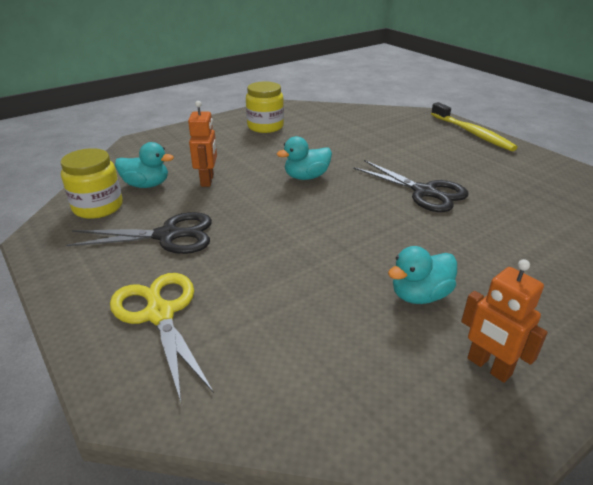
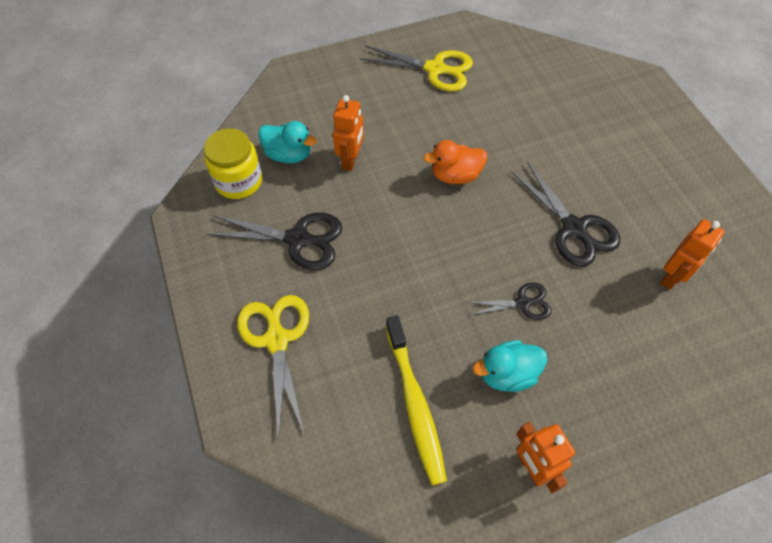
camera: 15 degrees right, 25 degrees up
(265, 126) = (435, 69): yellow jar -> yellow scissors
(306, 177) = (455, 175): turquoise duck -> orange duck
(407, 243) = (523, 303): none -> black scissors
(472, 133) = (680, 130): yellow toothbrush -> yellow toothbrush (415, 403)
(524, 207) = (672, 277): none -> orange robot

